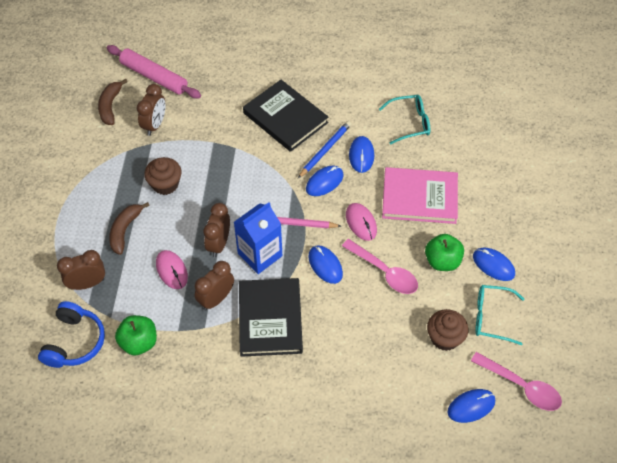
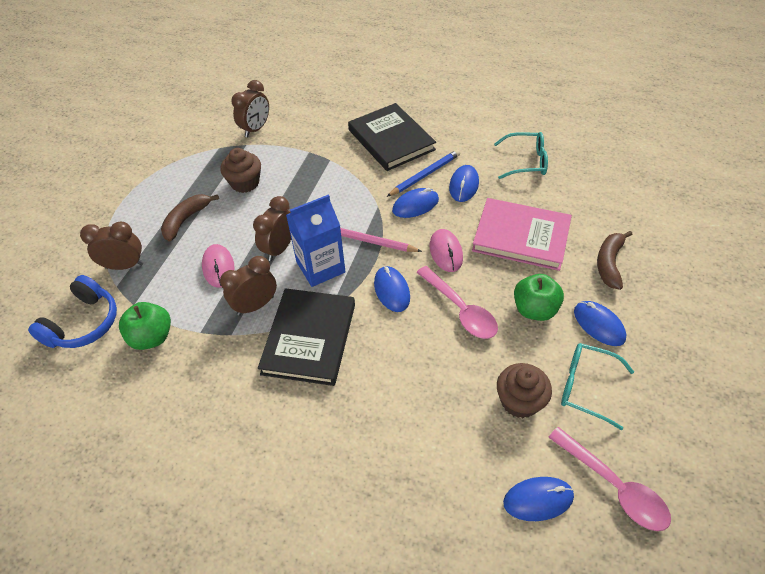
camera: 15 degrees right, 5 degrees down
(110, 106) = (219, 108): brown banana -> brown banana (609, 263)
(154, 77) = (271, 89): pink rolling pin -> none

